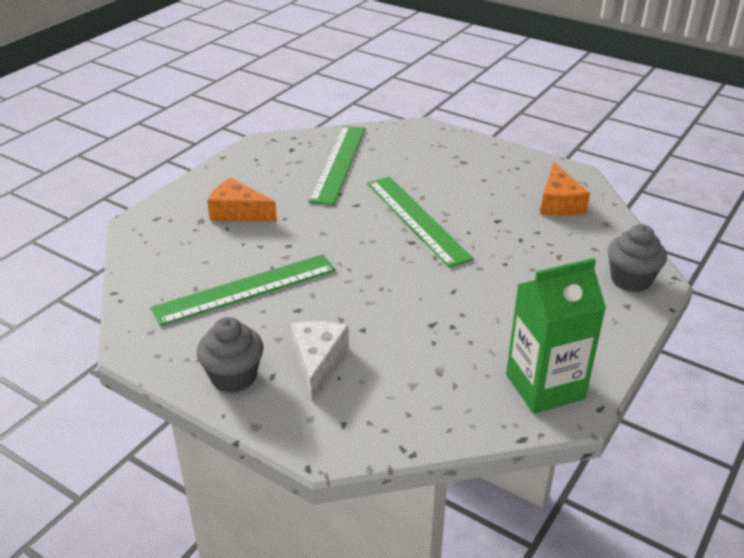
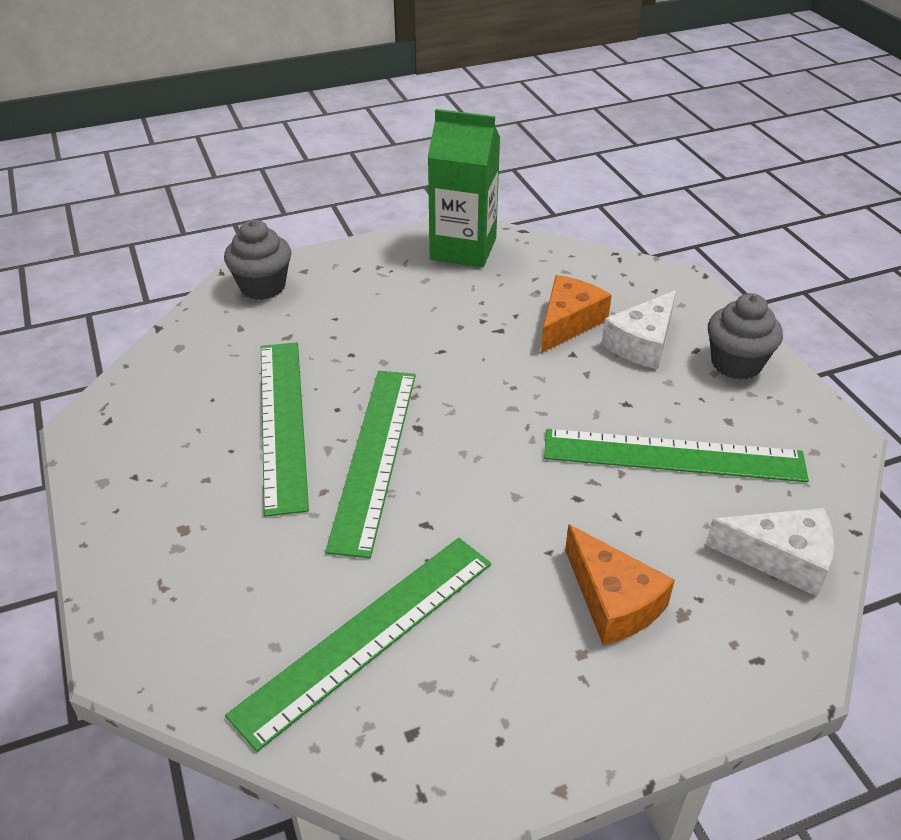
camera: 145 degrees left, 5 degrees up
(157, 261) = (781, 558): none -> white cheese
(487, 213) = (282, 422): none -> green ruler
(559, 203) = (180, 395): orange cheese -> orange cheese (568, 322)

